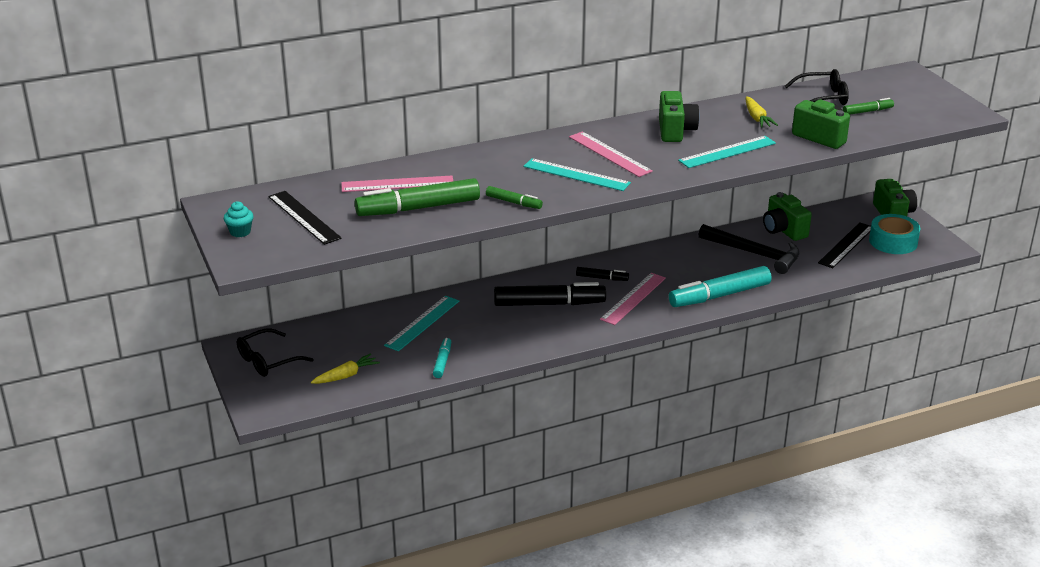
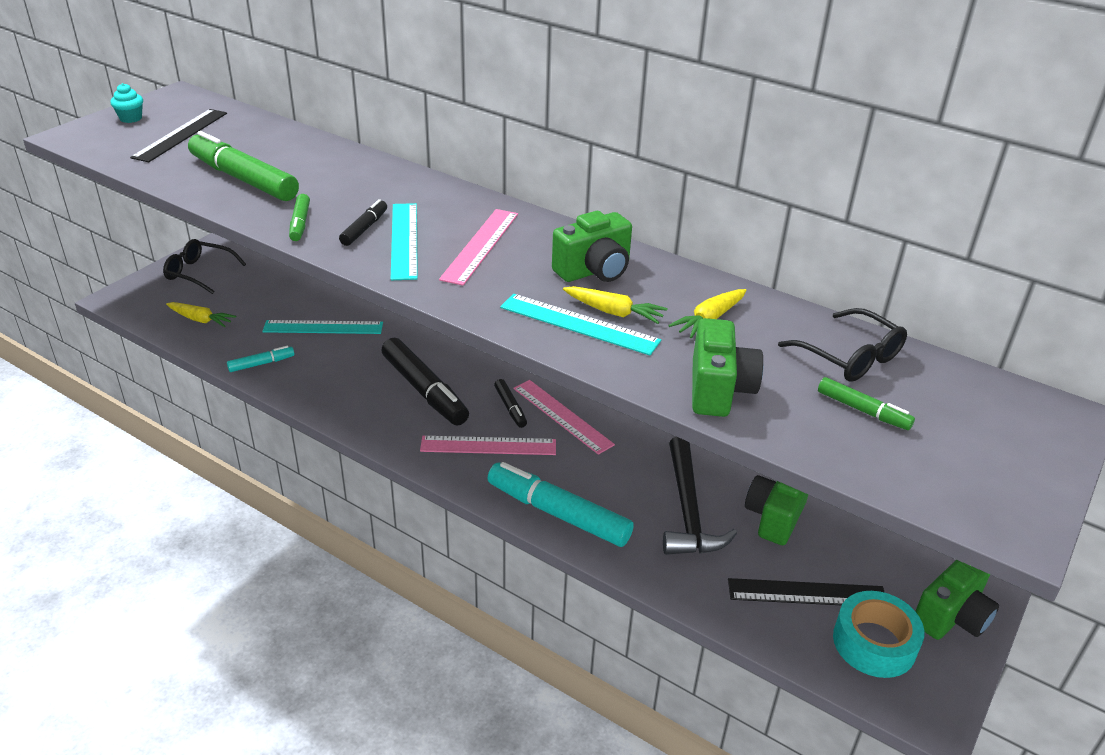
camera: 55 degrees right, 5 degrees up
(397, 184) = (288, 155): pink ruler -> pink ruler (562, 416)
(546, 183) = (364, 229): none -> black marker
(725, 139) = (614, 312): none -> yellow carrot

